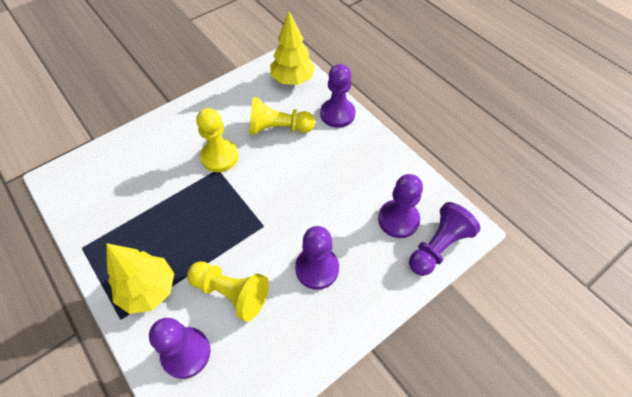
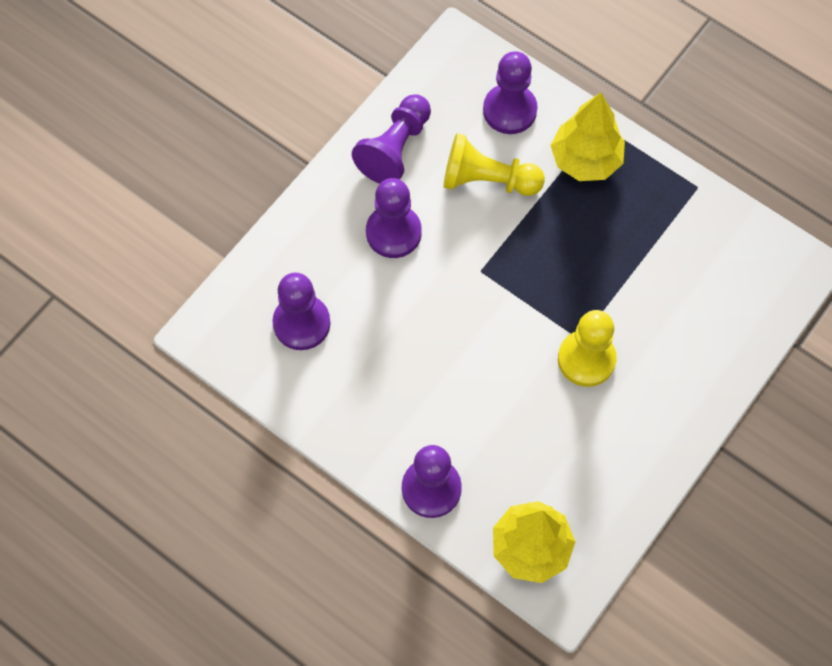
camera: 165 degrees right, 10 degrees up
(278, 128) = (518, 434): yellow pawn -> none
(438, 247) = (244, 298): purple pawn -> purple pawn (395, 149)

